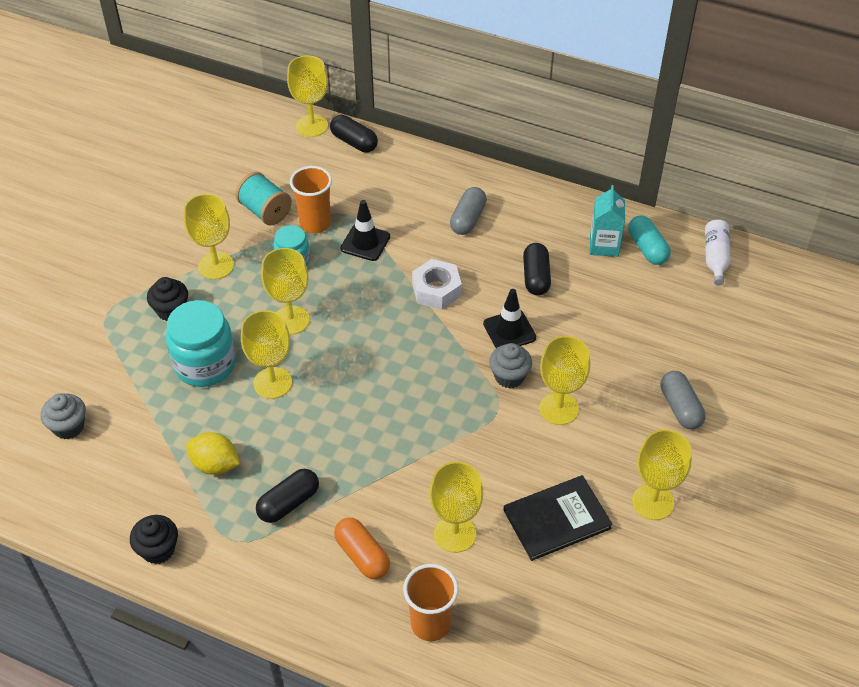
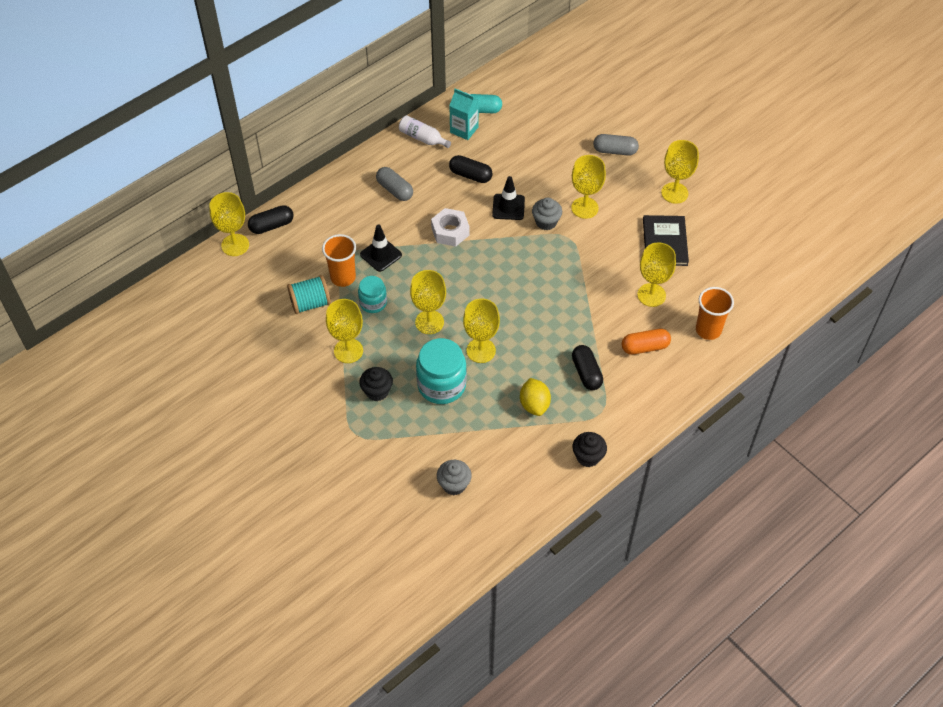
camera: 65 degrees left, 5 degrees up
(215, 465) = (534, 404): yellow lemon -> yellow lemon turned 60 degrees counterclockwise
(715, 258) = (508, 81): white bottle -> white bottle (422, 138)

